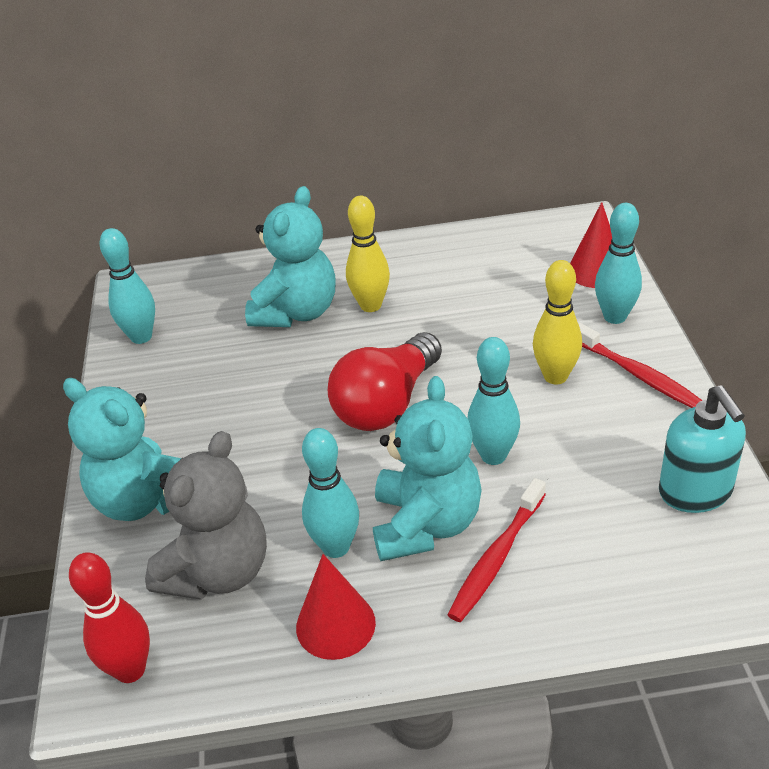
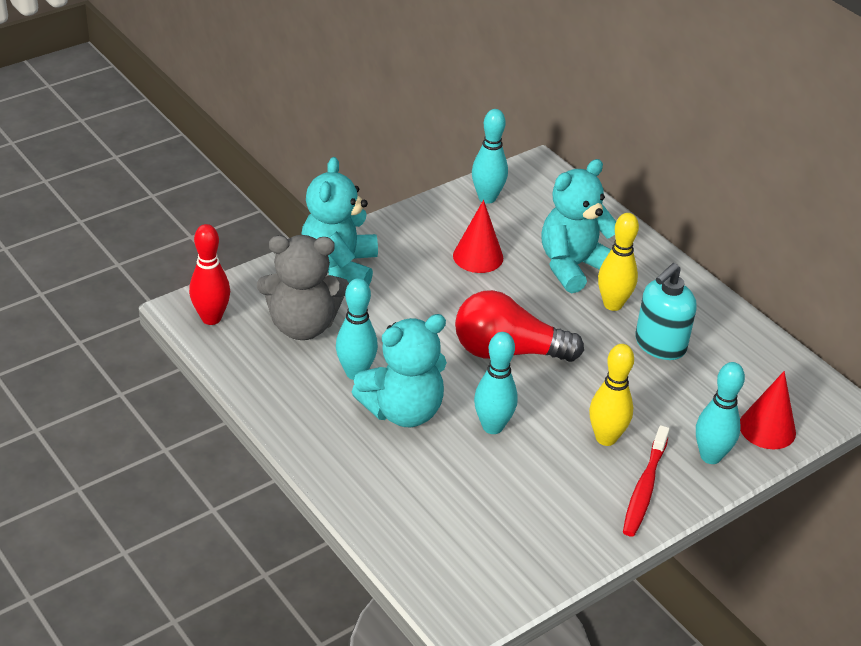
camera: 55 degrees right, 0 degrees up
(296, 312) = (573, 266): turquoise teddy bear -> turquoise teddy bear turned 150 degrees clockwise
(335, 625) = (294, 395): red cone -> red cone (478, 256)
(497, 557) = (395, 456): red toothbrush -> none
(695, 492) = (529, 552): turquoise soap dispenser -> turquoise soap dispenser (660, 345)

